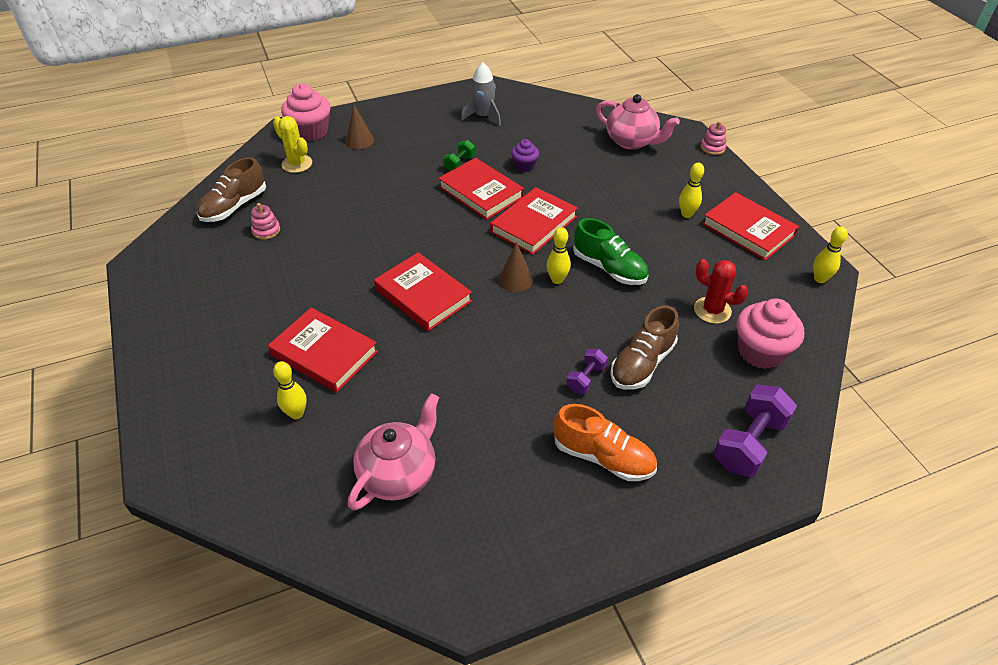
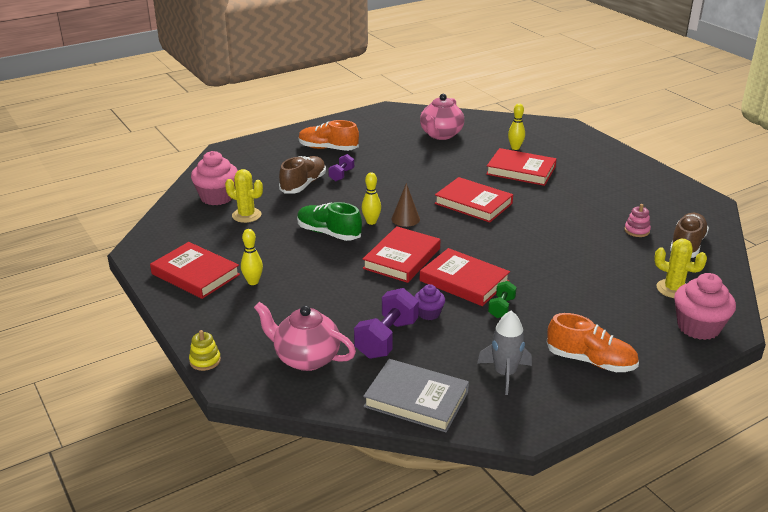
camera: 170 degrees right, 15 degrees down
(359, 141) = (632, 322): brown cone -> none
(415, 118) = (590, 361): none -> orange shoe
(553, 108) = (416, 399): none -> grey book
(712, 148) = (205, 361): pink stacking toy -> yellow stacking toy
(712, 310) = (246, 215): red cactus -> yellow cactus
(749, 443) = (240, 160): purple dumbbell -> purple dumbbell (386, 339)
(820, 279) = (147, 243): yellow bowling pin -> none

